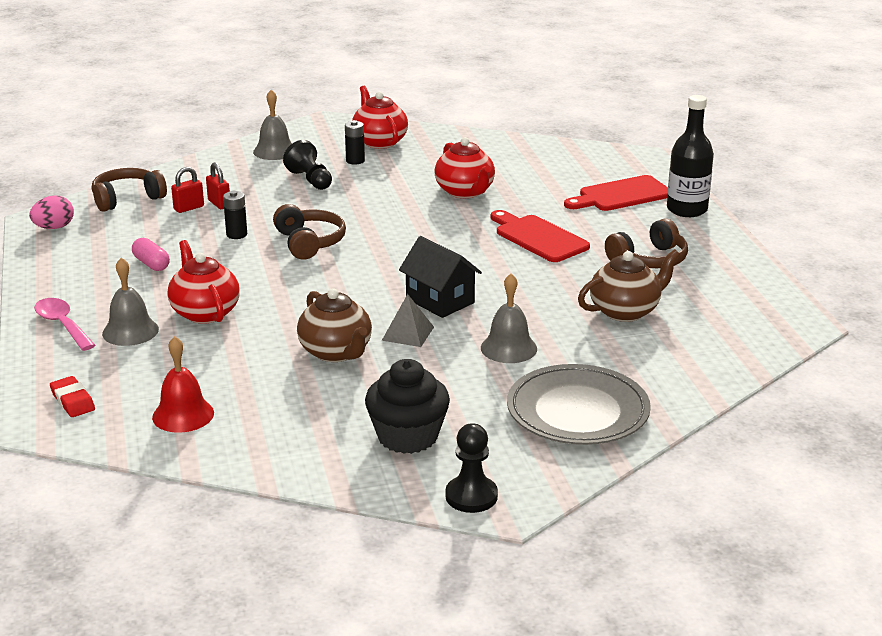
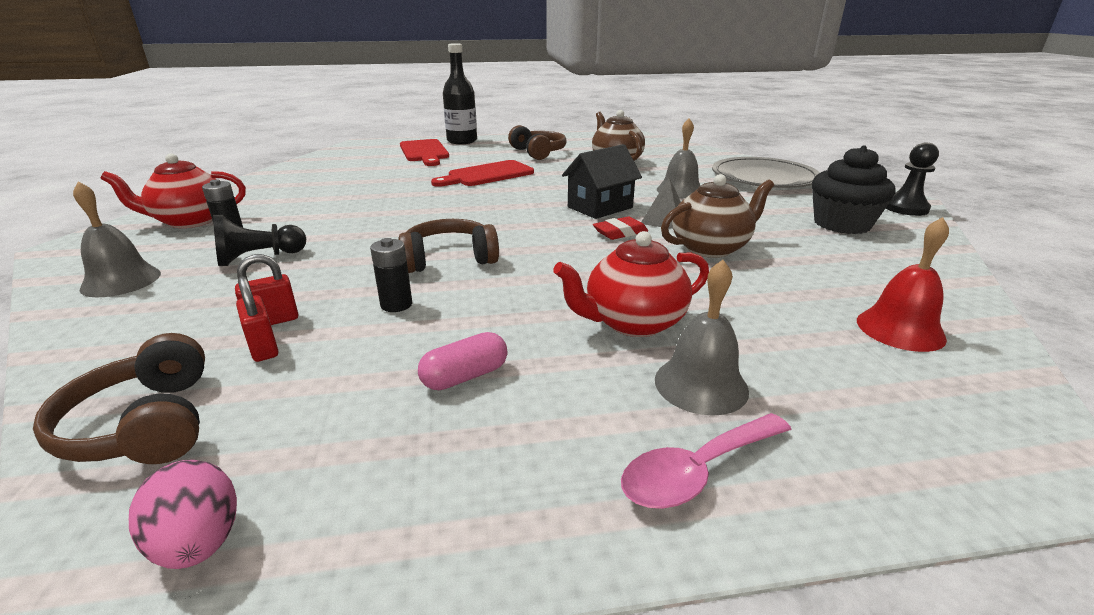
camera: 85 degrees left, 0 degrees up
(73, 401) = (946, 430): red eraser -> red eraser (620, 232)
(465, 192) = (373, 192): red teapot -> none

